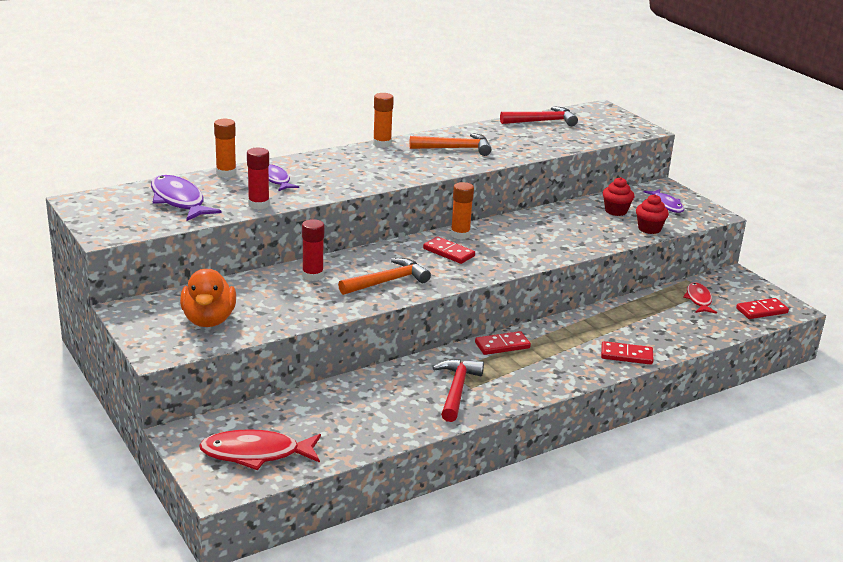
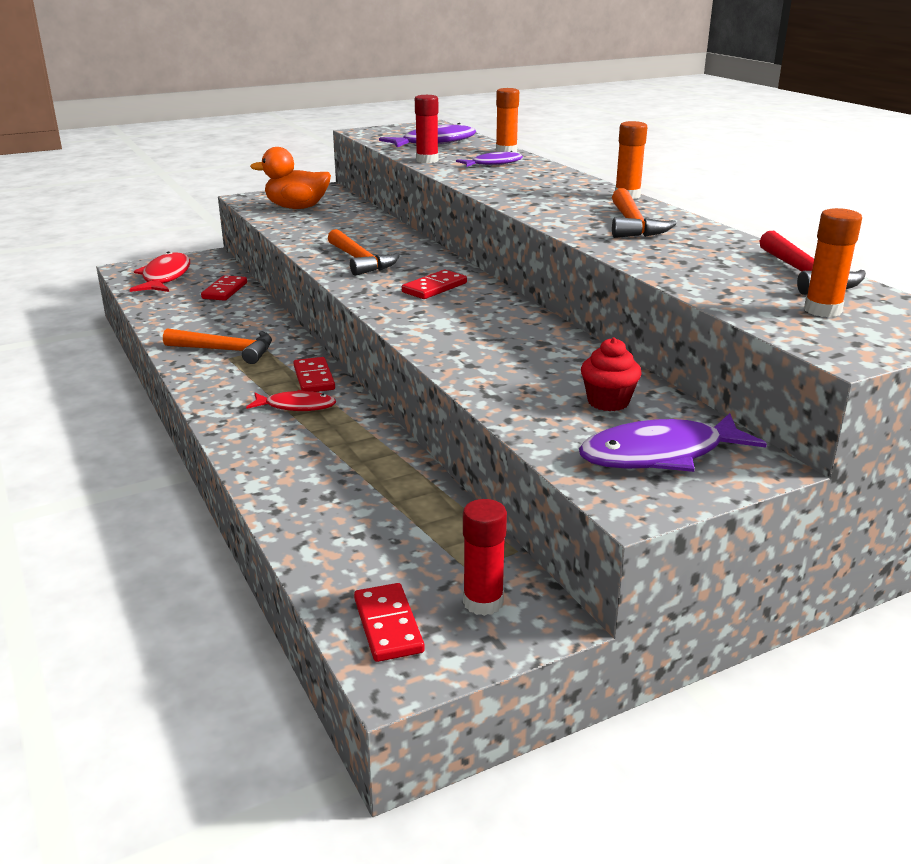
camera: 95 degrees right, 0 degrees up
(312, 276) = (378, 235): red glue stick -> red glue stick (483, 602)
(456, 390) = (226, 350): red hammer -> orange hammer
(460, 235) = (488, 295): orange glue stick -> orange glue stick (822, 310)
(626, 355) = (265, 458): red domino -> red domino (225, 291)
(649, 229) = (538, 424): red cupcake -> none
(667, 205) = (660, 455): purple fish -> purple fish, size x1.61
(698, 300) = (434, 551): red fish -> red fish (296, 406)

